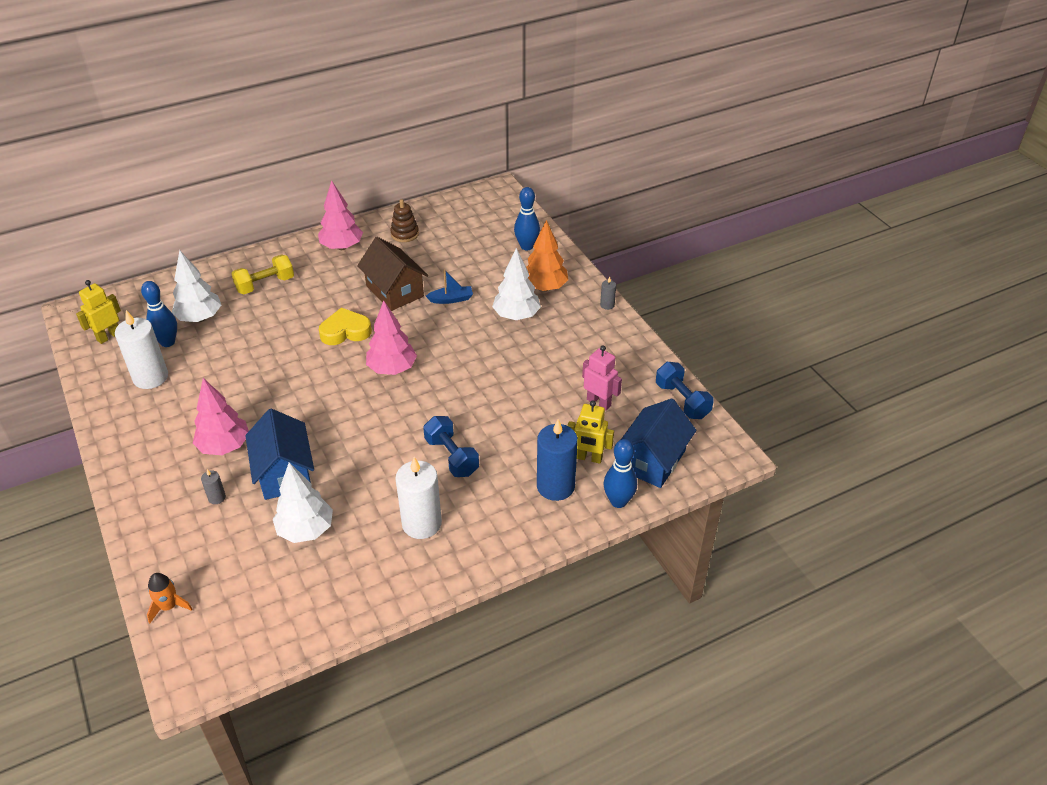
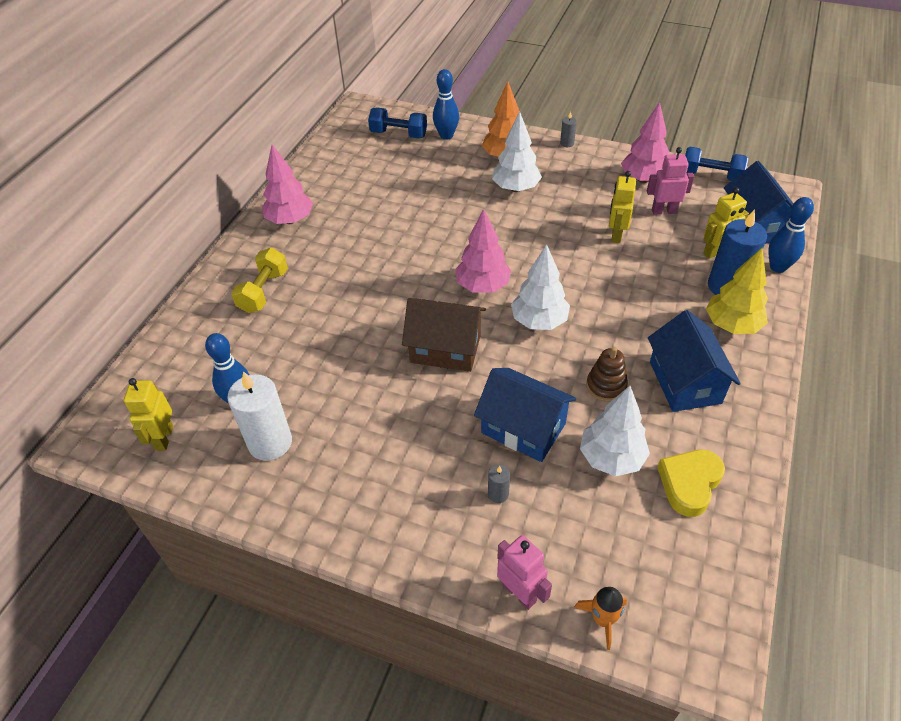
camera: 40 degrees left, 5 degrees up
(151, 557) = (520, 593): none -> pink robot
(200, 318) = (240, 358): white tree -> white tree (539, 321)
(224, 446) = (437, 447): pink tree -> pink tree (643, 179)
(345, 331) = (398, 283): yellow heart -> yellow heart (689, 484)
(394, 291) = (392, 227): brown house -> brown house (445, 349)
(405, 234) = (332, 180): brown stacking toy -> brown stacking toy (606, 386)
(421, 523) = (685, 382): white candle -> blue house
(451, 299) = (448, 206): blue boat -> none
(451, 456) = (628, 318): blue dumbbell -> blue dumbbell (398, 134)
(514, 514) = (731, 325): none -> yellow tree
(535, 395) = (616, 235): none -> yellow robot

